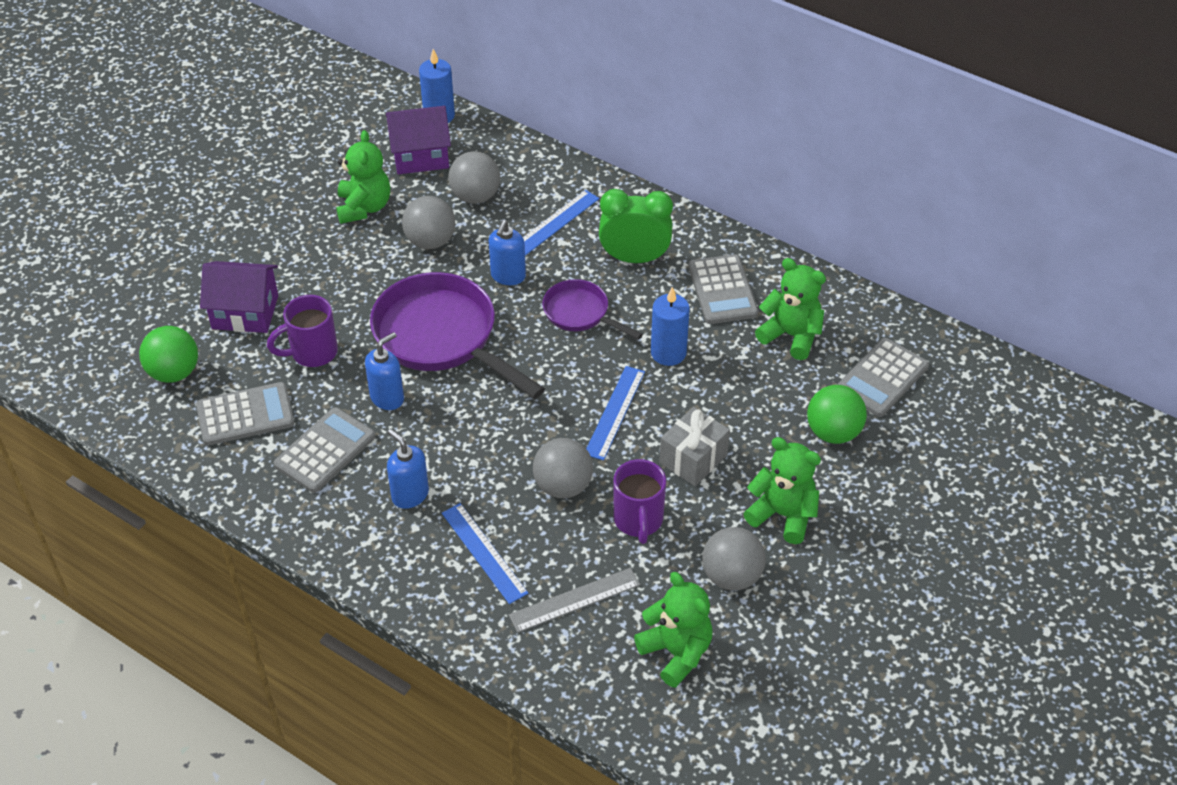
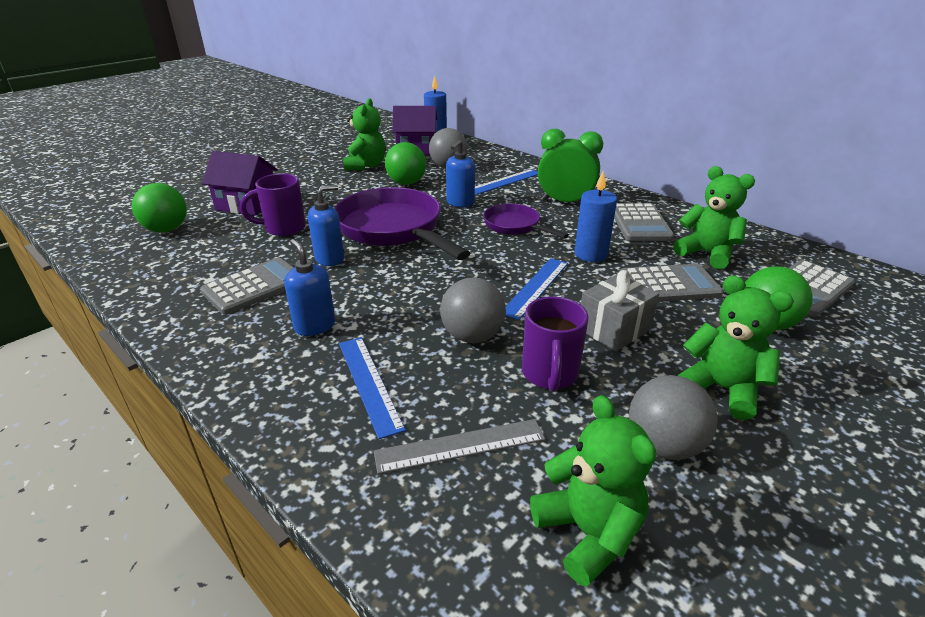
camera: 10 degrees right, 15 degrees down
(245, 415) = (203, 258): grey calculator -> grey calculator (669, 285)
(430, 241) = (406, 183): grey ball -> green ball

